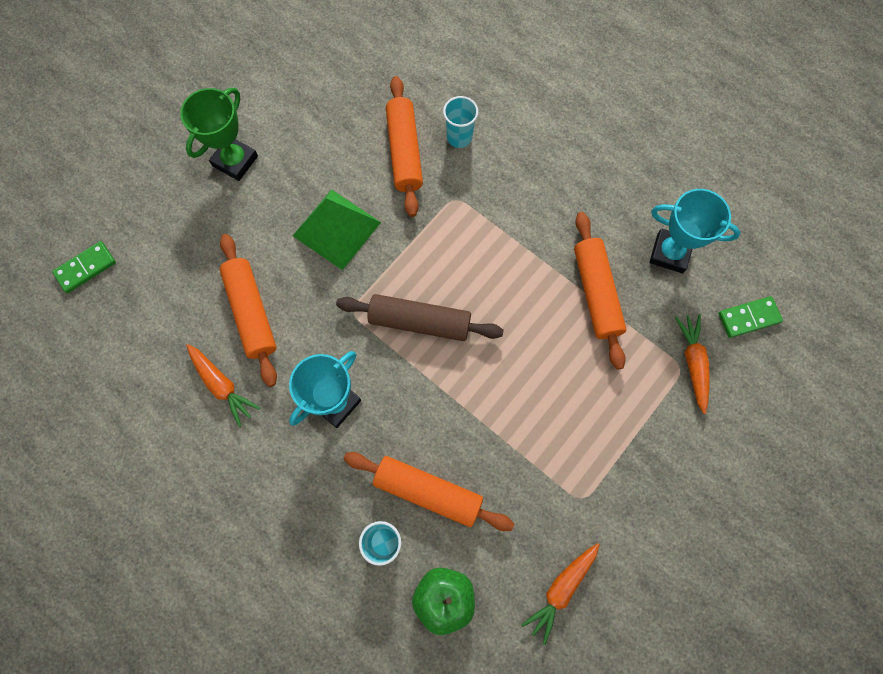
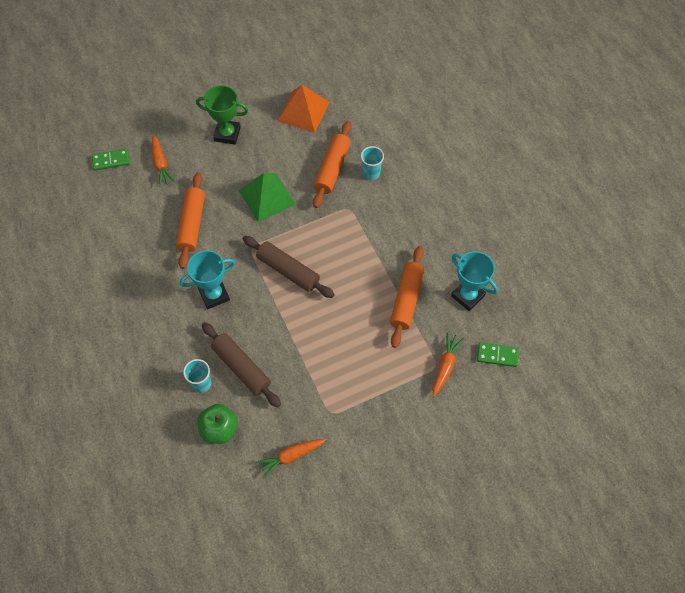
camera: 25 degrees right, 10 degrees down
(222, 385) = (154, 257): orange carrot -> orange carrot (161, 164)
(235, 161) = (227, 134): green trophy -> green trophy turned 45 degrees clockwise
(324, 87) = (303, 111): none -> orange pyramid
(428, 492) = (241, 367): orange rolling pin -> brown rolling pin

